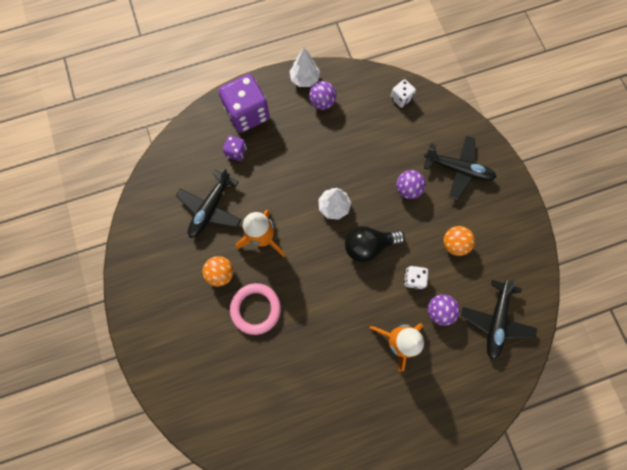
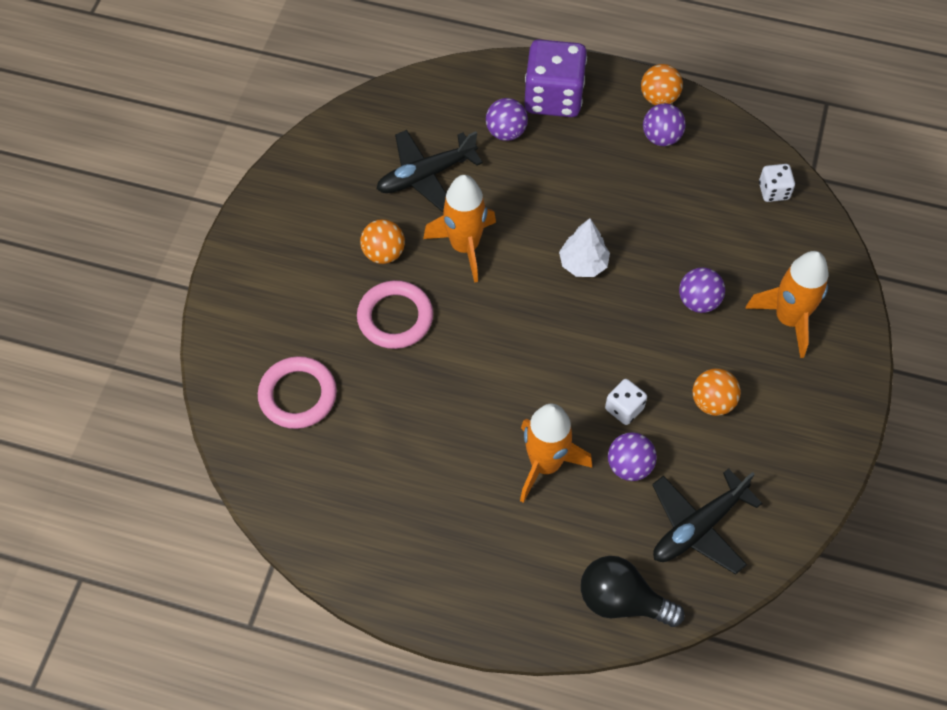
camera: 35 degrees right, 15 degrees down
(235, 395) = (298, 395): none -> pink ring
(236, 152) = (506, 132): purple dice -> purple ball
(304, 79) = (659, 98): white tree -> orange ball
(368, 245) = (594, 334): black light bulb -> black light bulb (622, 600)
(458, 169) = (788, 319): black plane -> orange rocket

